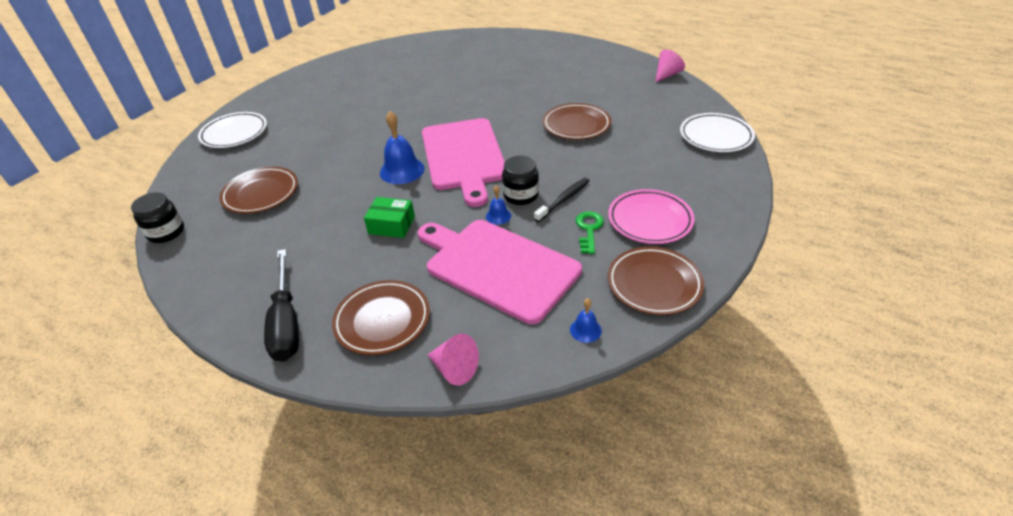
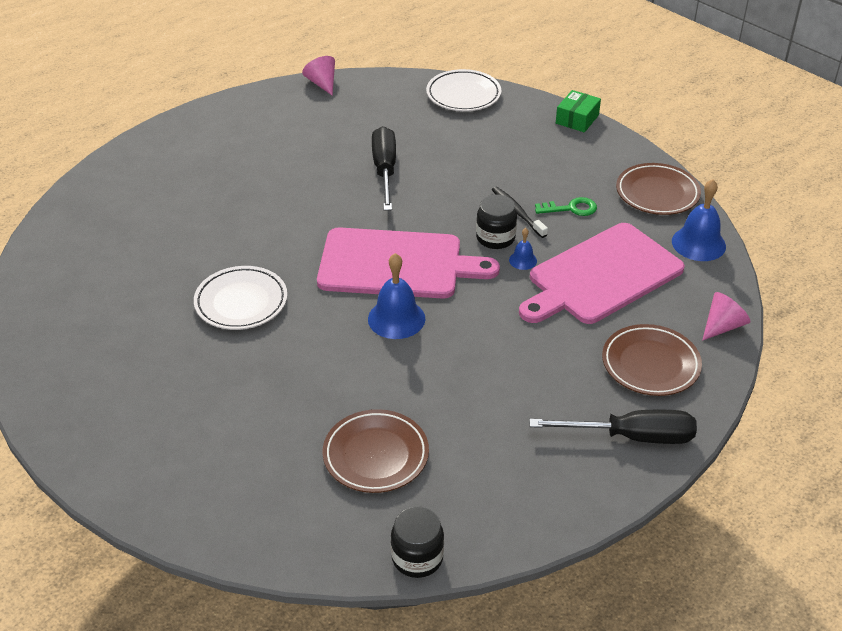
camera: 75 degrees left, 0 degrees up
(234, 134) = (185, 486): white plate -> white plate (241, 302)
(391, 225) = (502, 340): green box -> green box (577, 119)
(576, 125) = (385, 170): brown plate -> black screwdriver
(585, 330) = (698, 243): blue bell -> blue bell, size x1.94
(589, 229) = (571, 208): green key -> green key turned 150 degrees clockwise
(650, 220) = (573, 171): pink plate -> none

